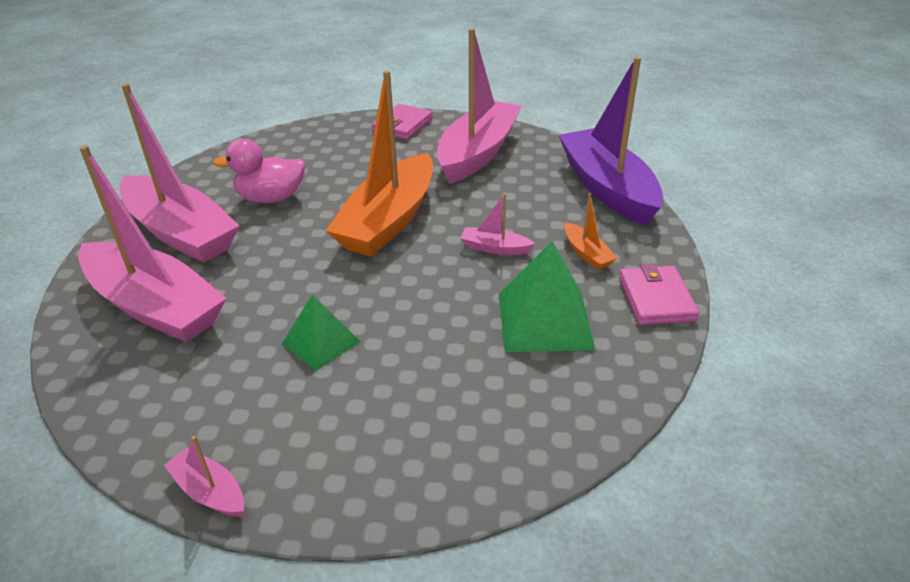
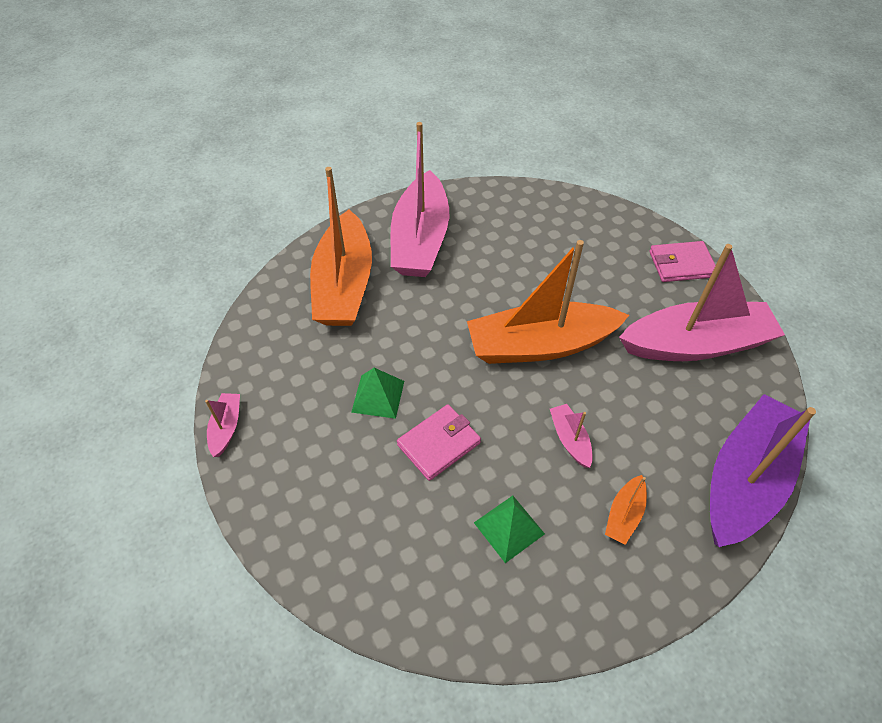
camera: 55 degrees right, 15 degrees up
(155, 306) = (344, 284): pink boat -> orange boat
(271, 198) = (500, 256): pink duck -> none
(545, 320) = (509, 528): green pyramid -> green pyramid, size x0.62
(656, 299) = (607, 605): pink wallet -> pink wallet (439, 444)

